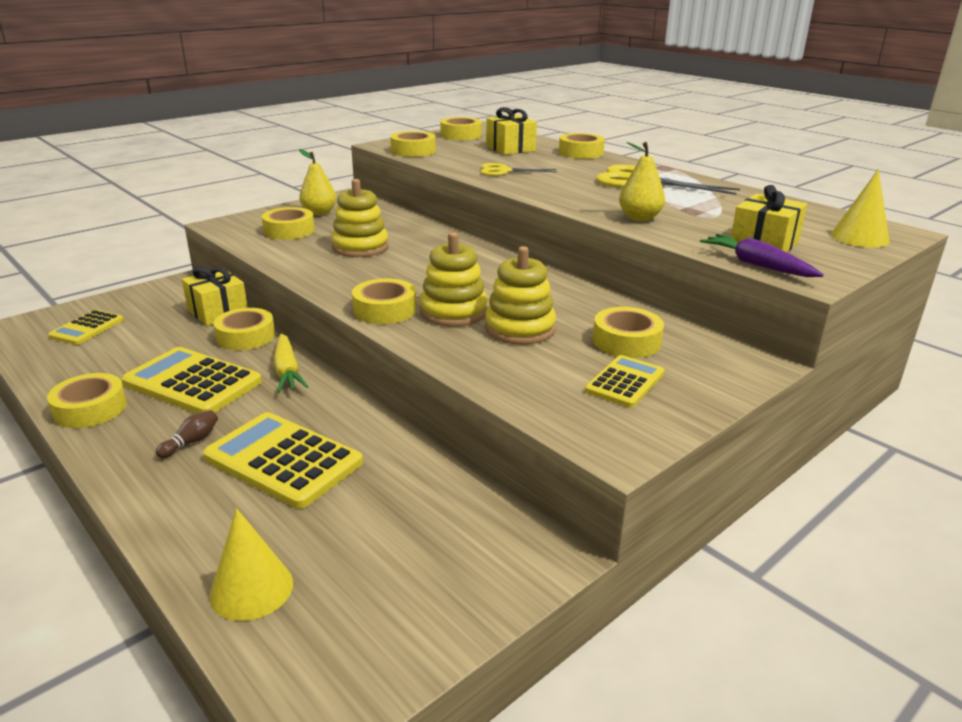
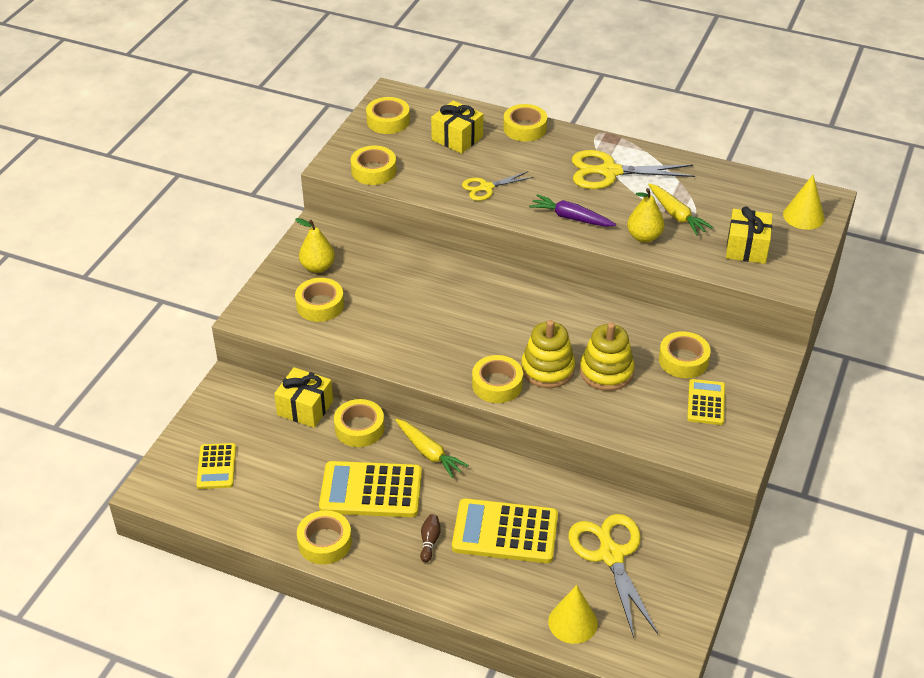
camera: 25 degrees left, 15 degrees up
(360, 247) = (405, 309): yellow stacking toy -> none
(386, 526) = (610, 554): none -> yellow scissors
(692, 213) = (676, 215): none -> yellow carrot
(757, 265) = (755, 279): purple carrot -> purple carrot (571, 218)

